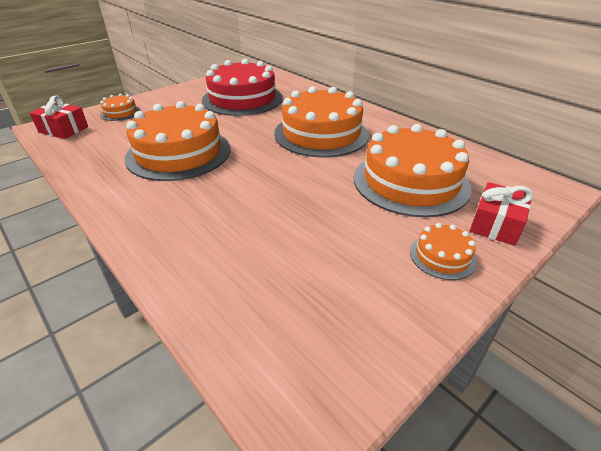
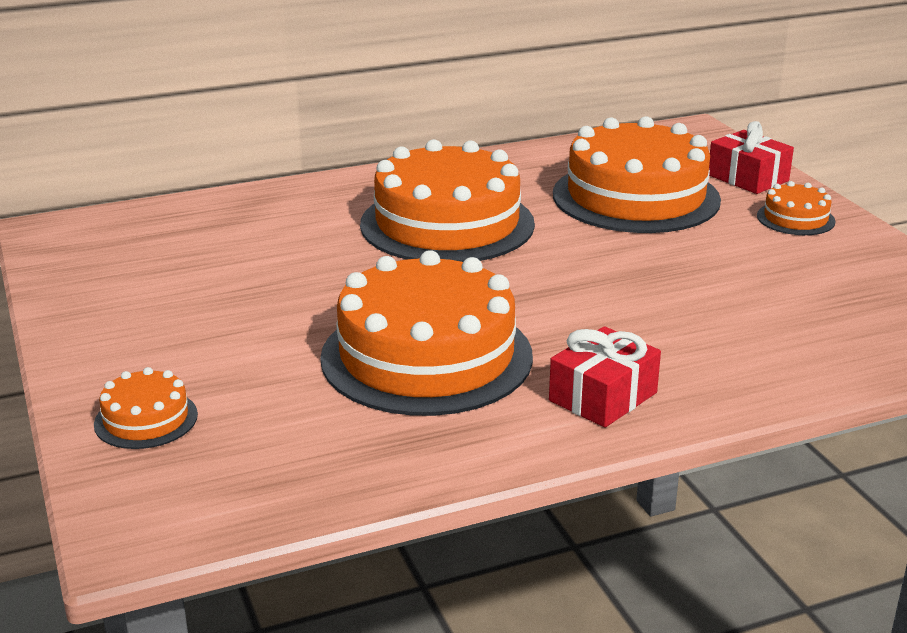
camera: 70 degrees left, 10 degrees down
(63, 129) = (181, 502): red gift -> red gift (603, 397)
(242, 99) = (218, 268): red cake -> none

